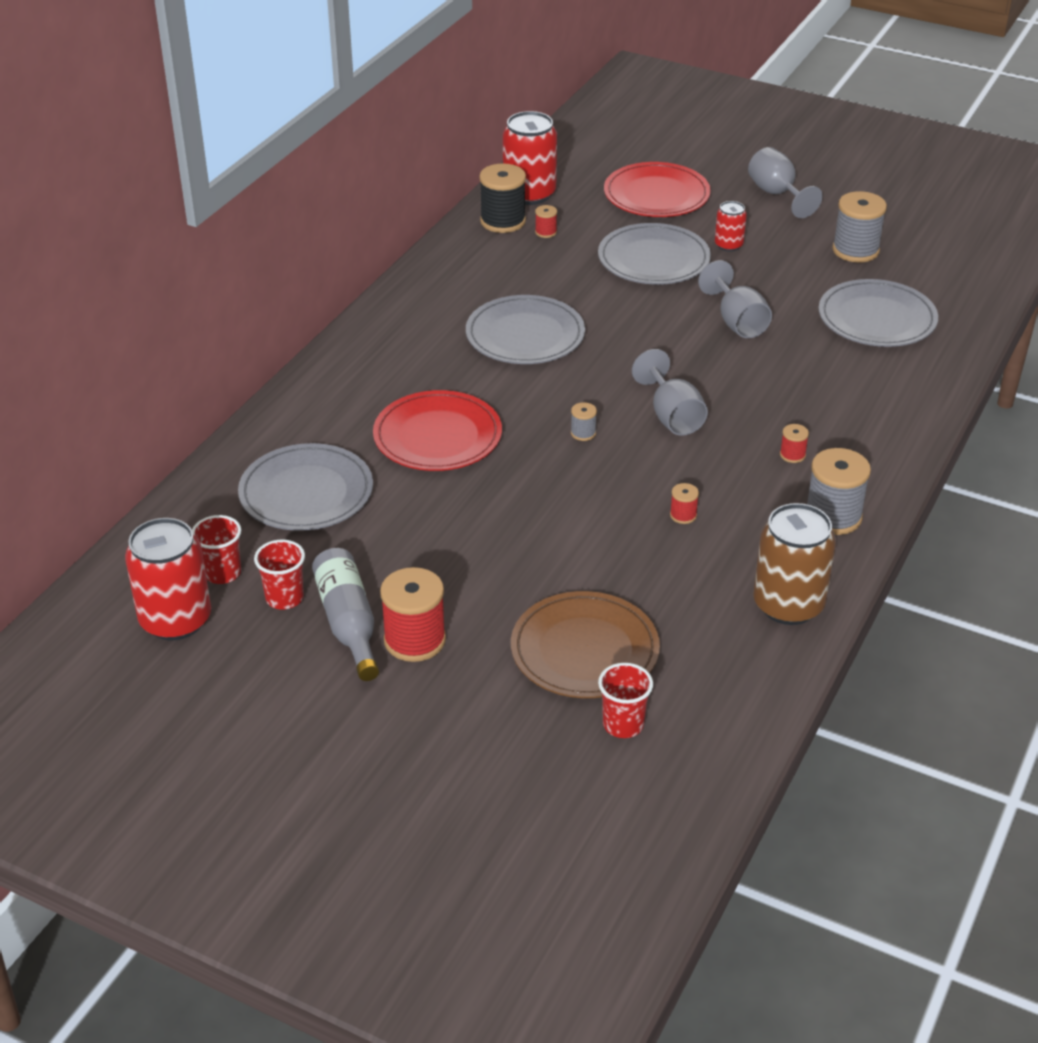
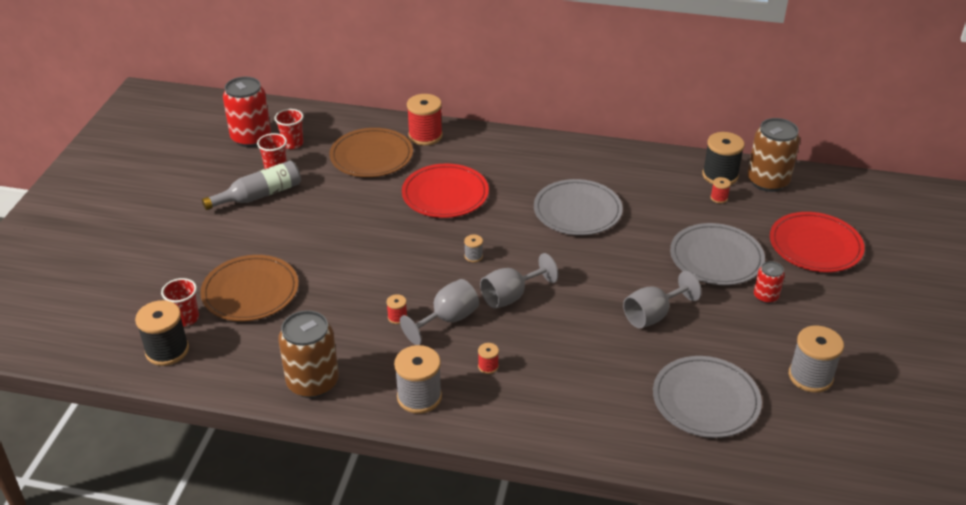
camera: 75 degrees right, 0 degrees up
(306, 493) = (371, 156): grey plate -> brown plate
(414, 640) = (248, 222): red spool -> red spool (425, 136)
(529, 194) = (767, 181): red can -> brown can
(689, 748) = (167, 350): none -> black spool
(777, 194) = (871, 316): grey goblet -> grey goblet (447, 319)

